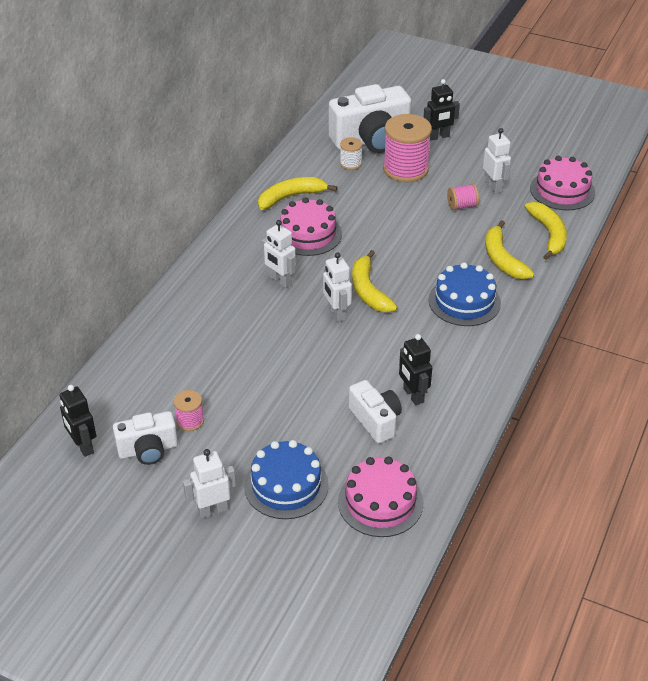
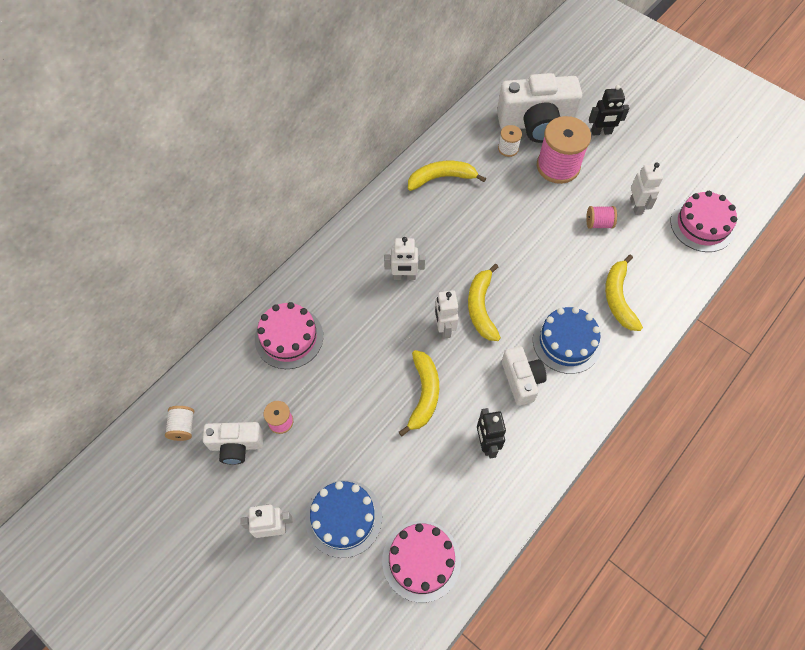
camera: 15 degrees right, 20 degrees up
(83, 446) = (183, 427): black robot -> white spool
(280, 280) = (404, 277): white robot -> white robot turned 60 degrees counterclockwise
(308, 234) = (445, 226): pink cake -> pink cake (289, 337)
(375, 420) = (444, 464): white camera -> white camera (521, 380)
(548, 234) = (672, 277): yellow banana -> yellow banana (424, 394)

